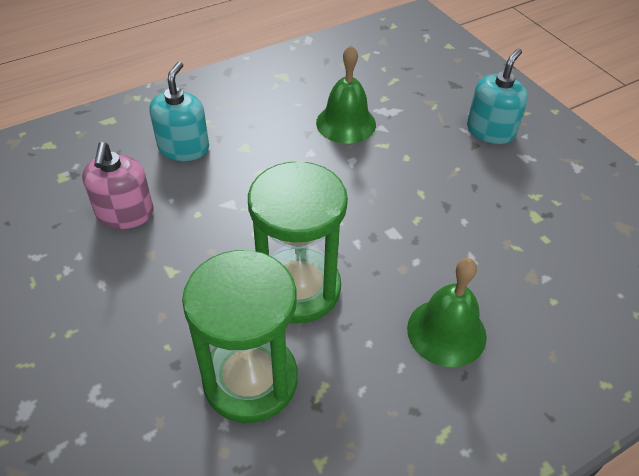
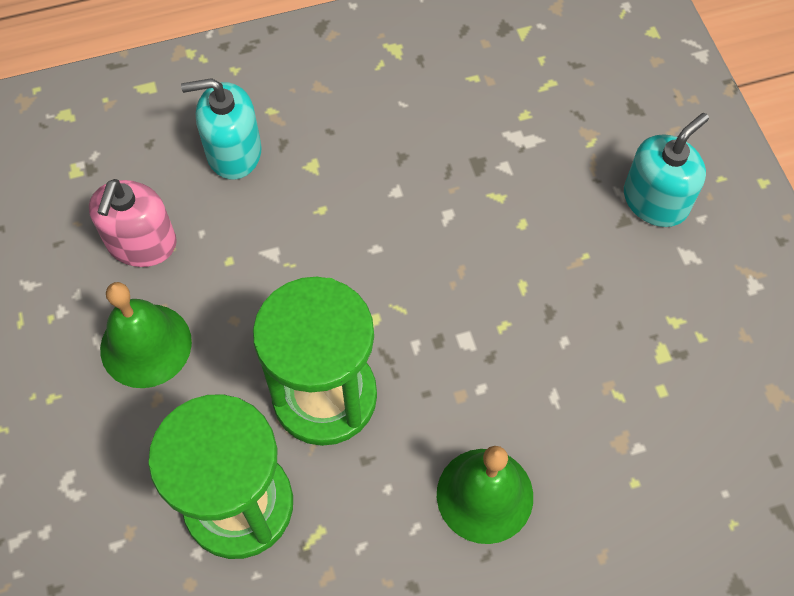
camera: 15 degrees right, 15 degrees up
(184, 148) = (233, 152): turquoise soap dispenser -> turquoise soap dispenser turned 120 degrees counterclockwise
(346, 123) = (458, 150): green bell -> green bell (146, 345)

